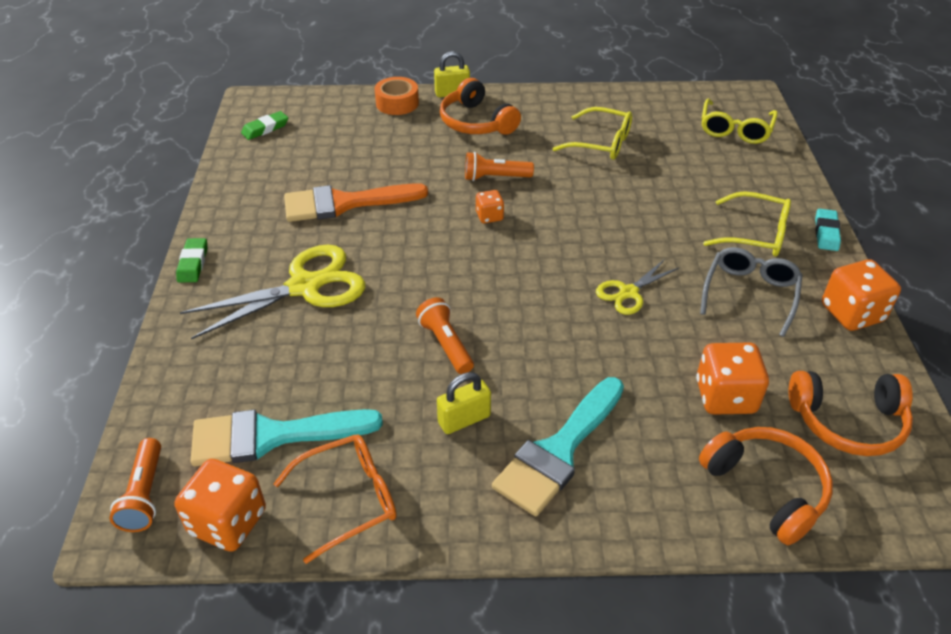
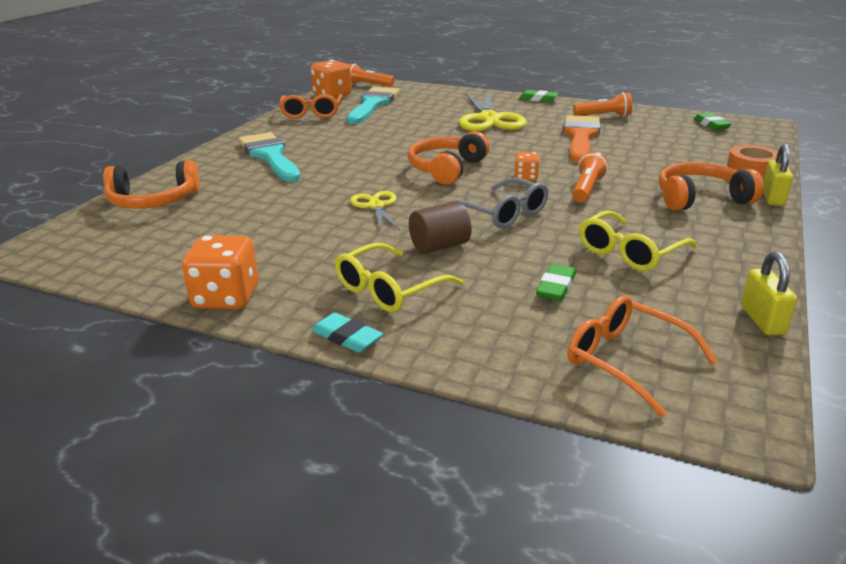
camera: 115 degrees right, 15 degrees down
(445, 344) = (393, 144): orange flashlight -> orange flashlight (604, 116)
(464, 419) = (326, 139): yellow padlock -> yellow padlock (762, 320)
(670, 230) = (439, 246): none -> brown cylinder
(679, 164) = (556, 287): none -> green eraser
(725, 396) = (232, 210): orange dice -> none
(735, 129) = (626, 361): yellow glasses -> orange glasses
(750, 294) = (313, 255): grey glasses -> grey glasses (503, 213)
(848, 422) = (143, 246): orange headphones -> orange headphones (446, 169)

